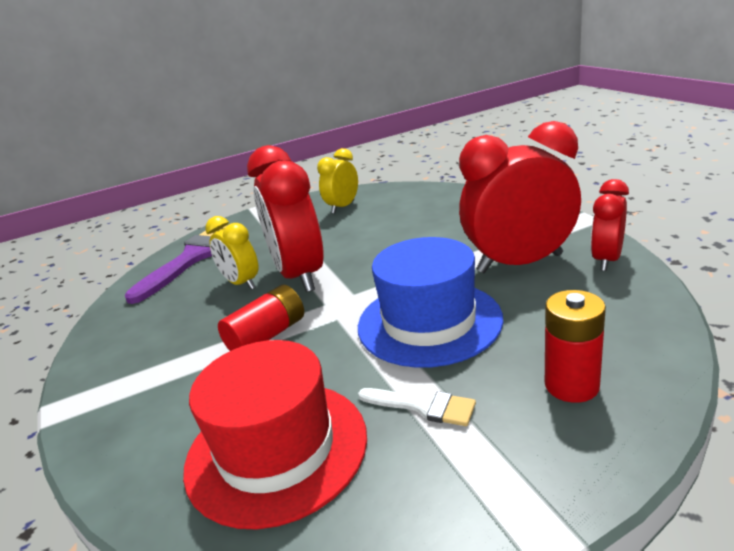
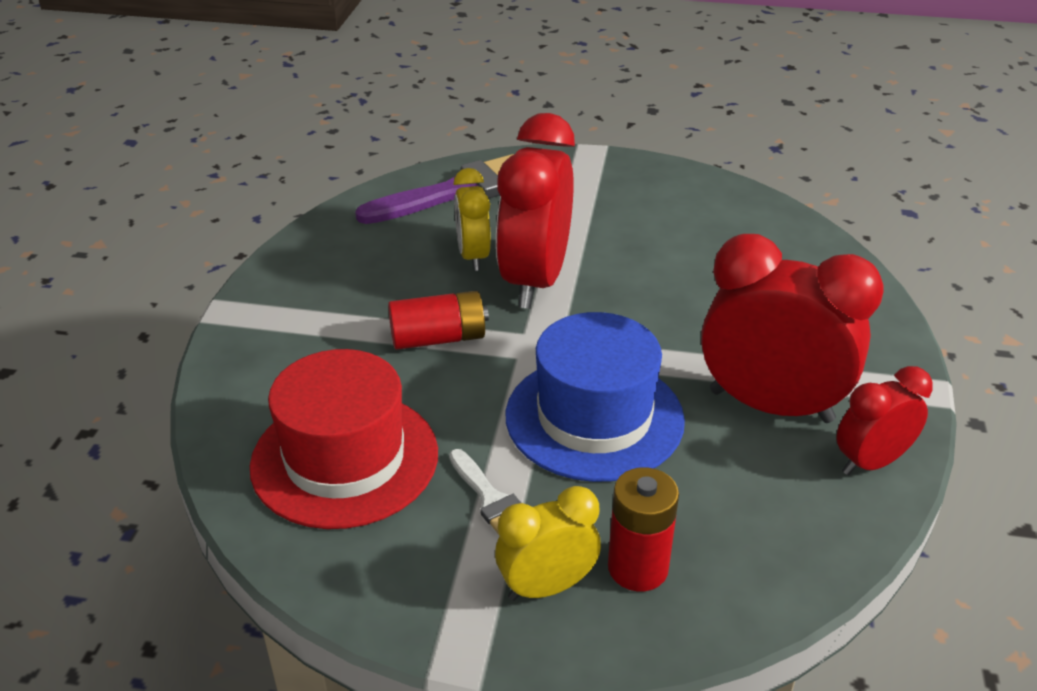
camera: 30 degrees right, 10 degrees up
(343, 207) = (678, 203): yellow clock -> yellow clock (546, 586)

